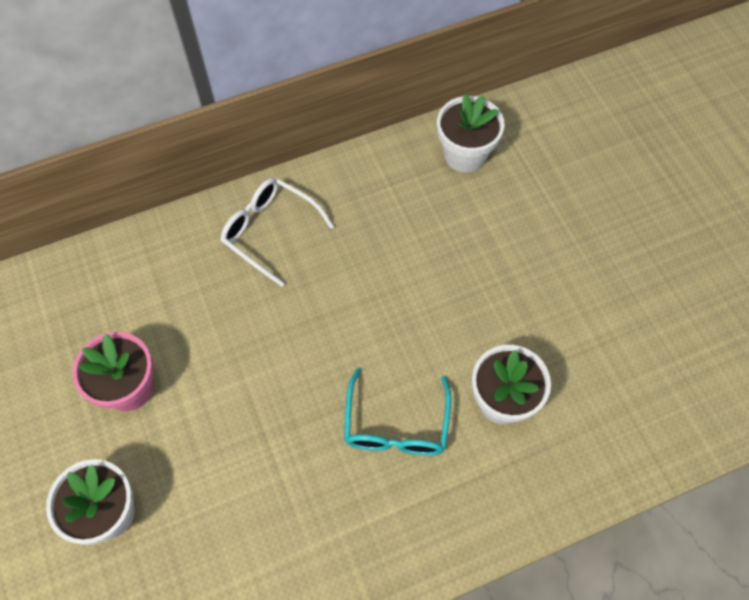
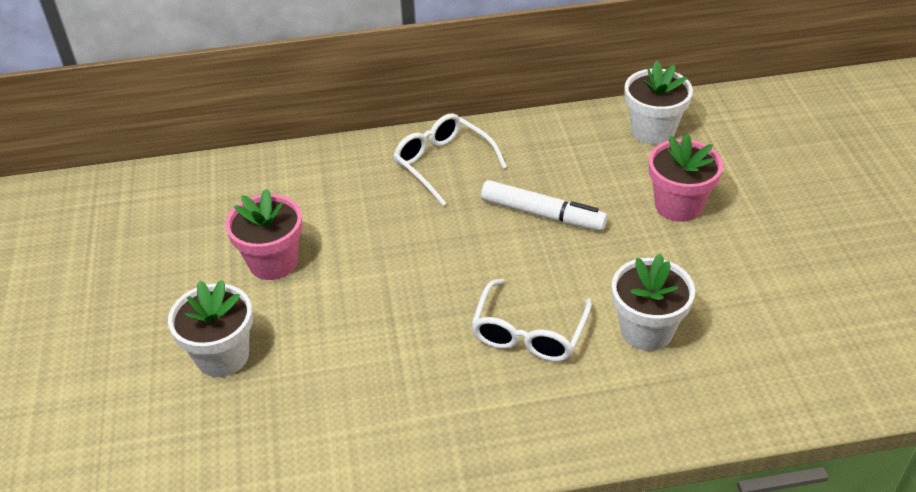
camera: 15 degrees right, 20 degrees down
(380, 279) = (542, 214): none -> white marker
(396, 425) = (529, 333): turquoise glasses -> white glasses
(505, 245) = (678, 205): none -> pink flower pot

